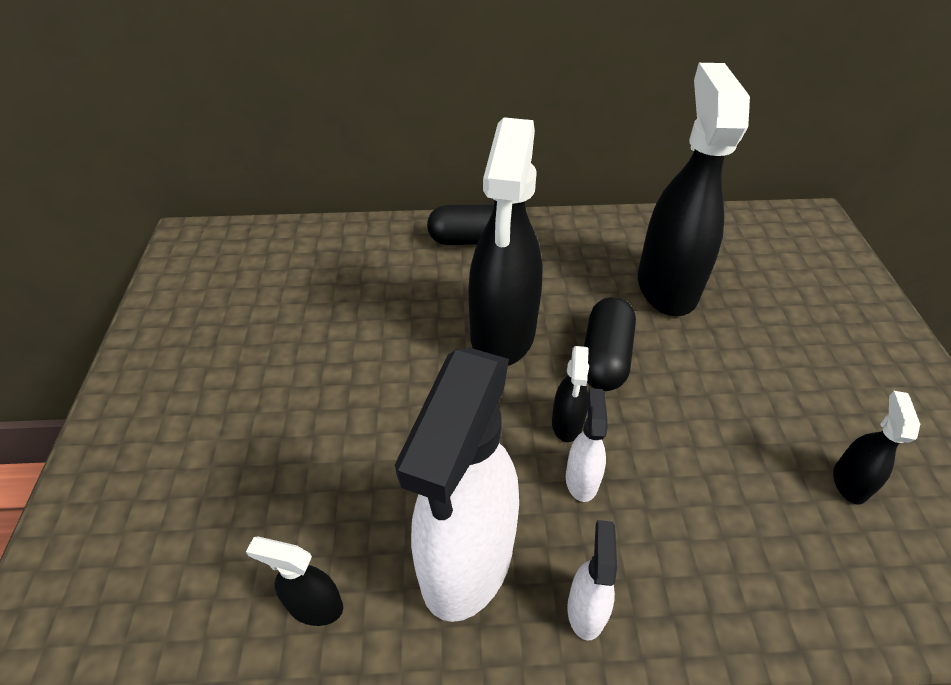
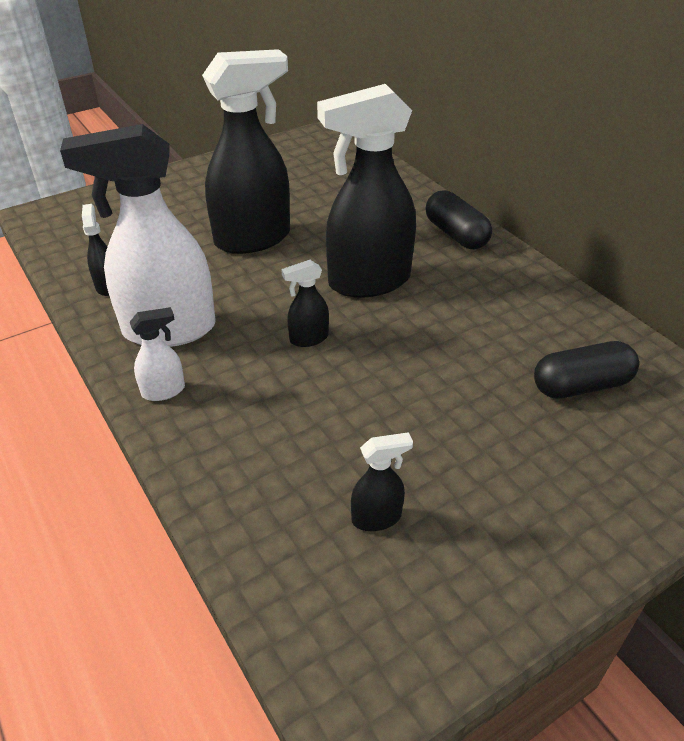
camera: 60 degrees right, 5 degrees down
(582, 479) = (264, 360): white spray bottle -> none
(605, 357) = (392, 338): black capsule -> black capsule (581, 385)
(666, 286) = (515, 351): black spray bottle -> black spray bottle (253, 239)

